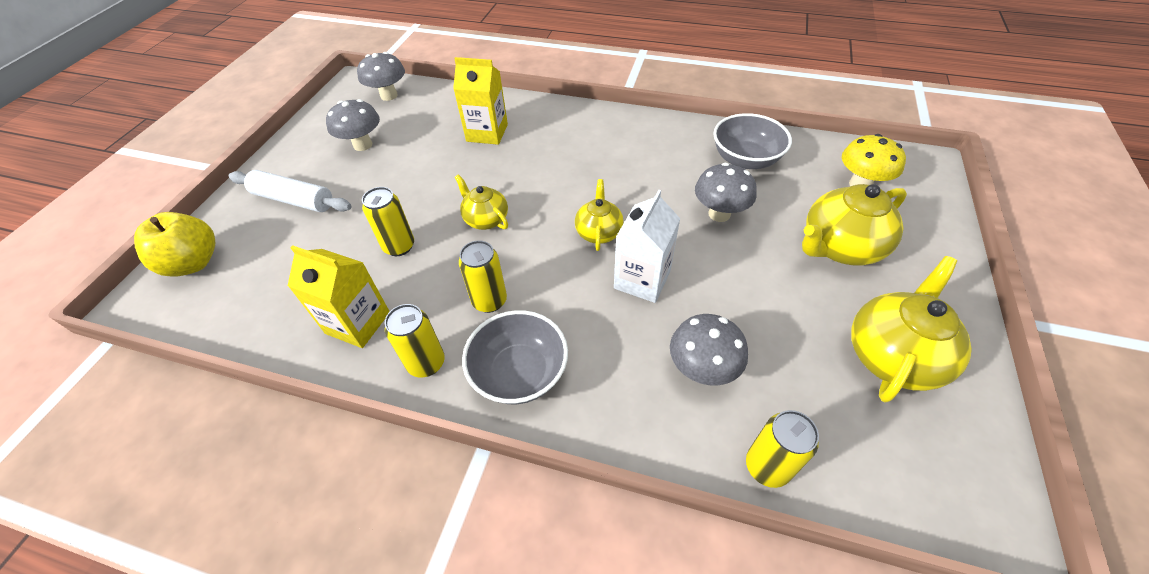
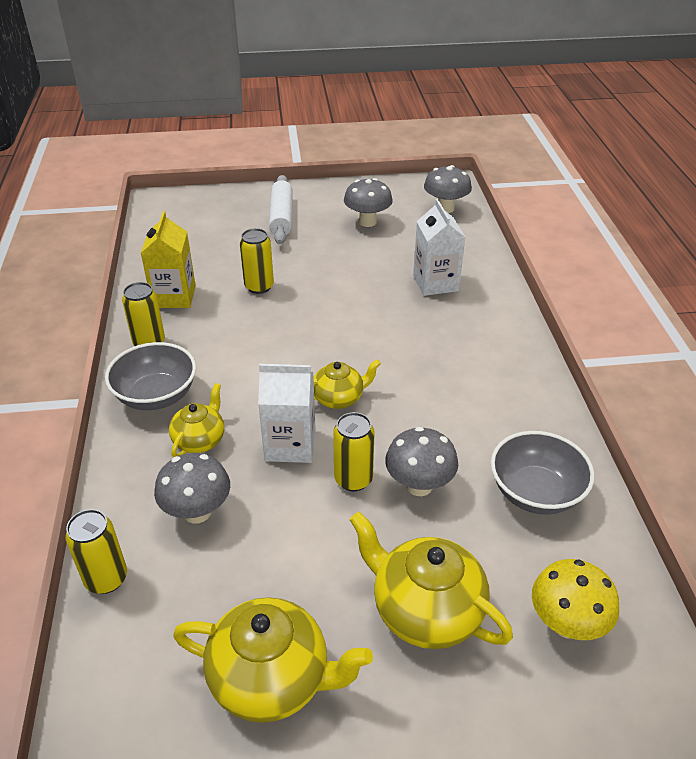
camera: 65 degrees right, 10 degrees down
(193, 263) = (198, 204): yellow apple -> none
(486, 219) = (316, 322): yellow teapot -> yellow teapot (200, 440)
(487, 133) = (435, 283): yellow carton -> white carton
(489, 301) = (223, 355): yellow can -> yellow can (353, 479)

